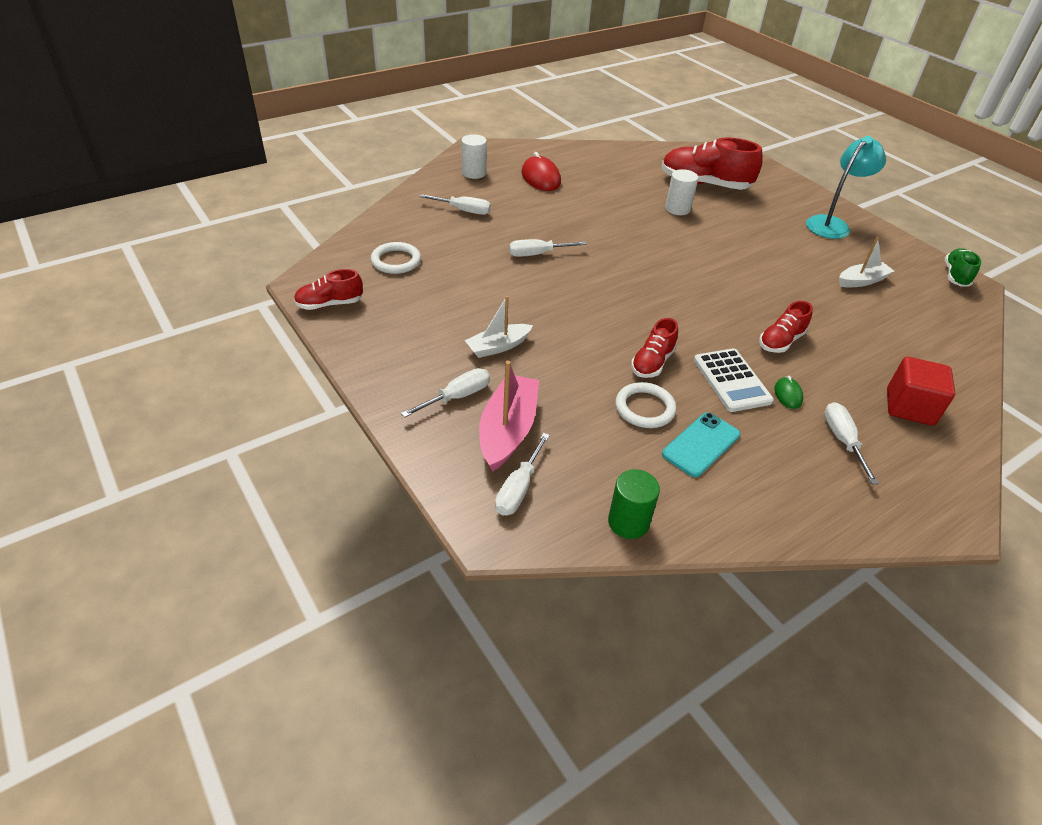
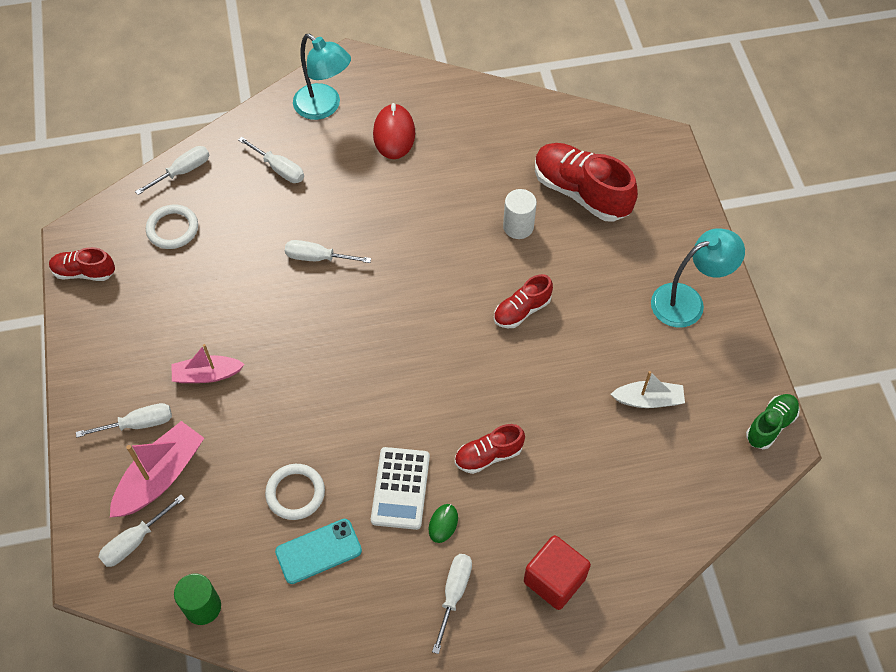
camera: 25 degrees right, 15 degrees up
(380, 226) = (182, 172): none -> white screwdriver
(474, 173) = (324, 107): white cylinder -> turquoise lamp
(498, 346) = (207, 375): white boat -> pink boat
(652, 363) = (339, 441): red shoe -> red shoe (522, 310)

